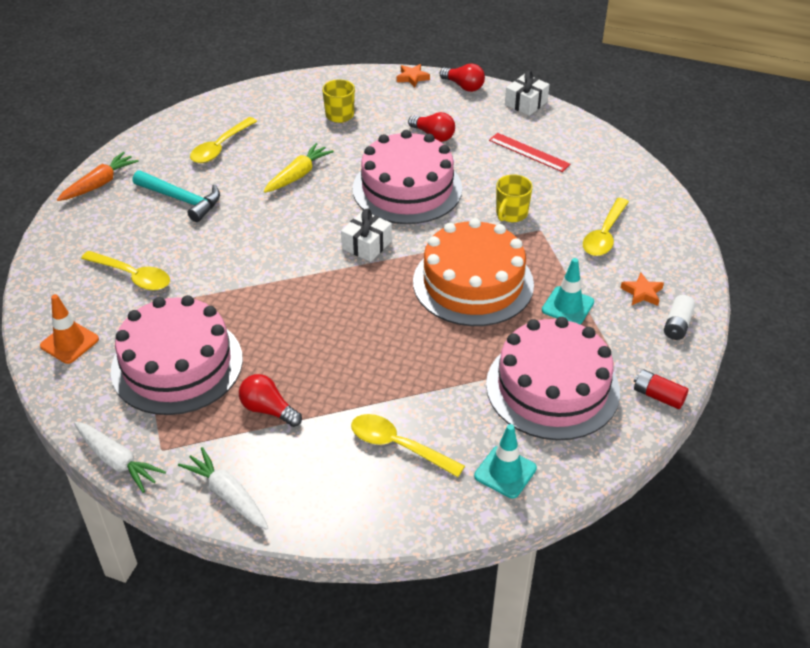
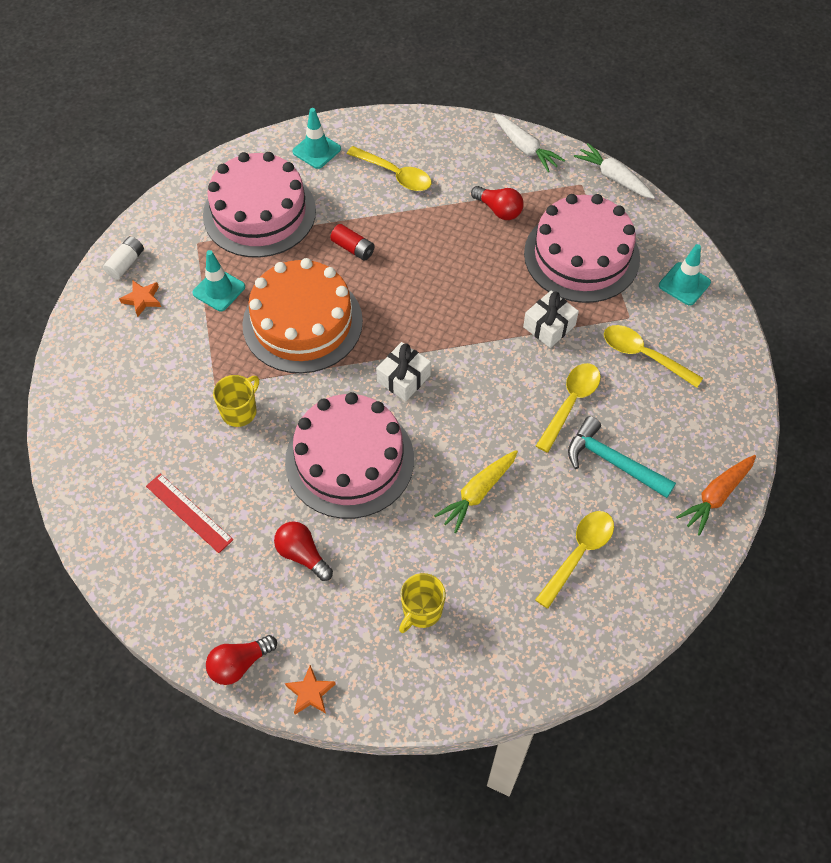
camera: 175 degrees left, 15 degrees up
(69, 342) = (684, 284): orange traffic cone -> turquoise traffic cone
(464, 86) = (239, 664): red light bulb -> red light bulb turned 75 degrees counterclockwise
(526, 103) = (162, 615): white gift -> white gift (549, 326)
(604, 235) = (149, 373): yellow spoon -> yellow spoon (570, 403)
(658, 396) = (174, 199): red battery -> red battery (353, 248)

